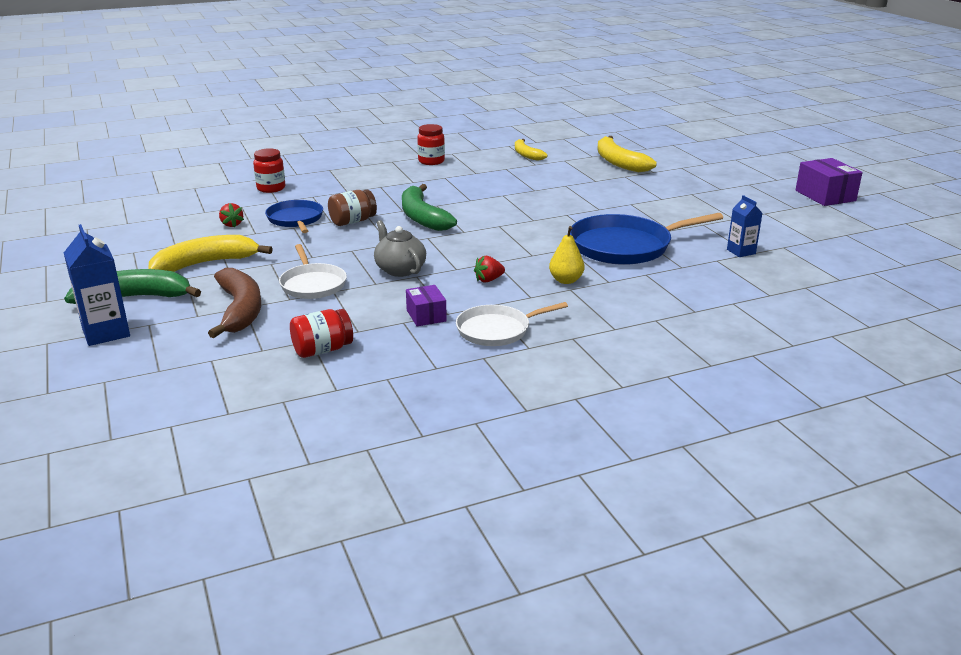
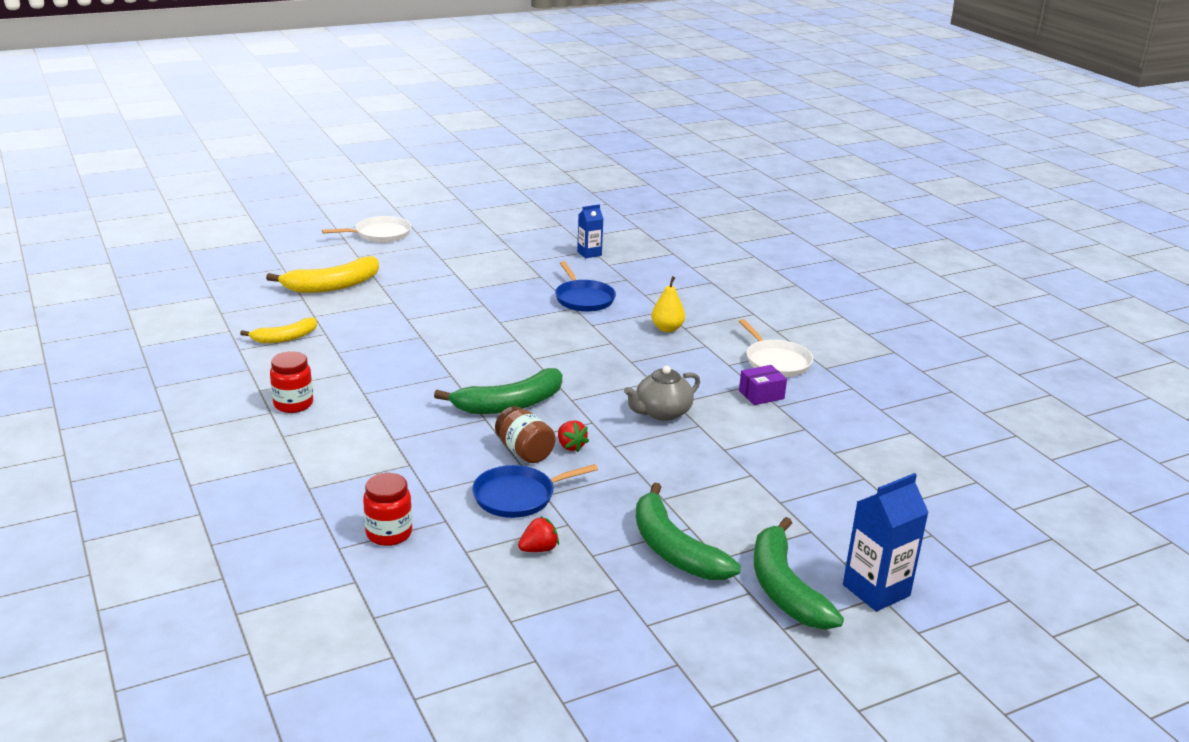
camera: 95 degrees left, 0 degrees up
(206, 263) = (674, 549): yellow banana -> green banana
(240, 310) = (788, 503): brown banana -> none
(312, 284) = (712, 463): white pan -> white pan (380, 234)
(322, 350) = (849, 444): red jar -> none
(488, 280) = (675, 365): red strawberry -> red strawberry (570, 446)
(625, 246) = (583, 299): blue pan -> blue pan, size x0.61
(825, 195) = (453, 207): purple box -> none

